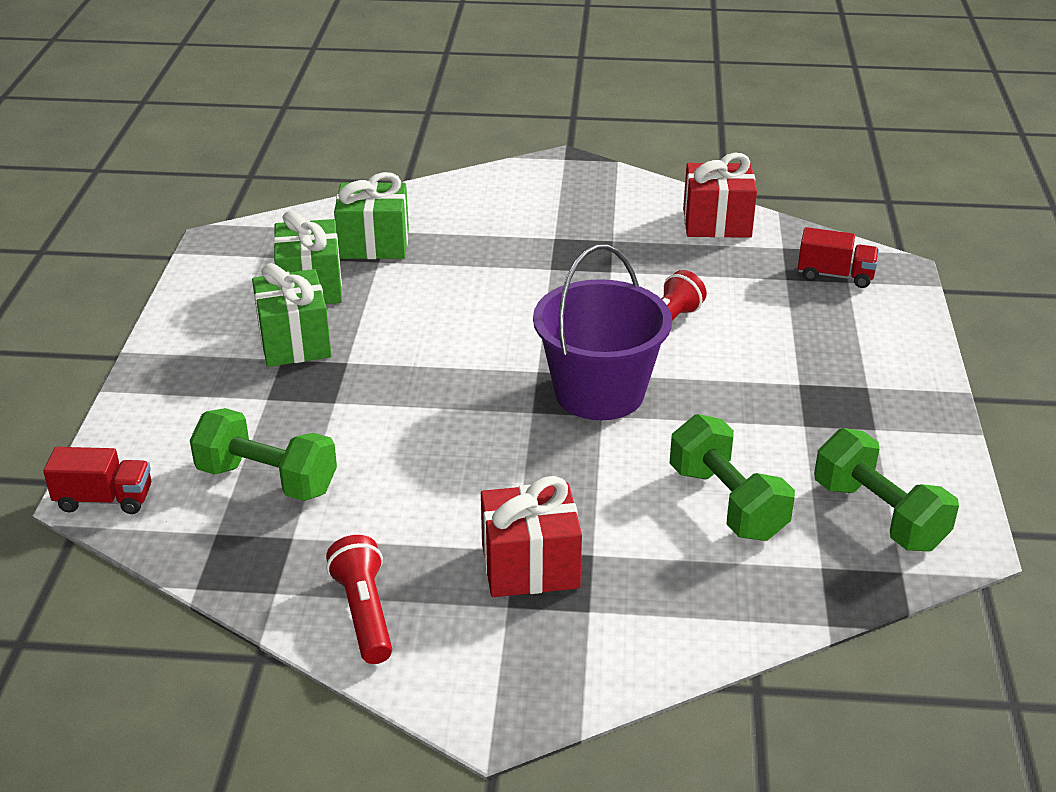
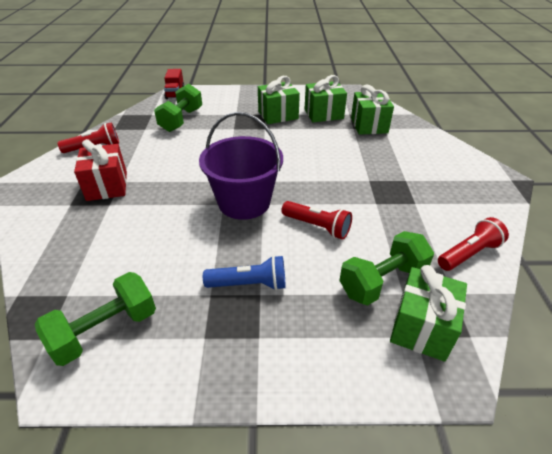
camera: 85 degrees right, 5 degrees up
(717, 223) = (468, 253): red gift -> red flashlight
(727, 503) = (136, 253): green dumbbell -> green dumbbell (382, 281)
(782, 391) = (249, 284): none -> blue flashlight
(835, 276) = (421, 327): red truck -> green gift

